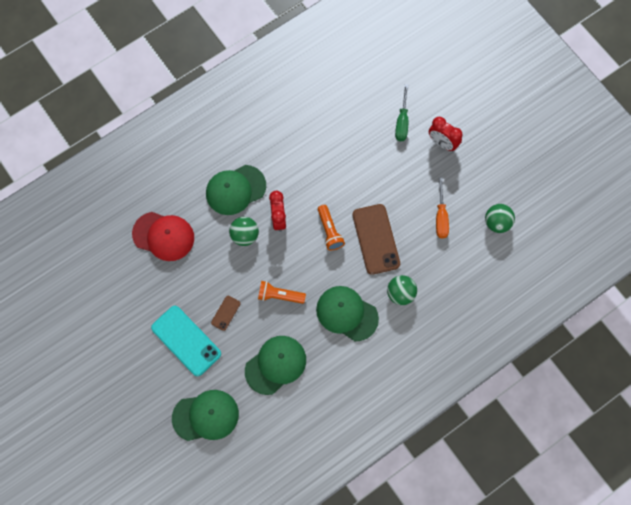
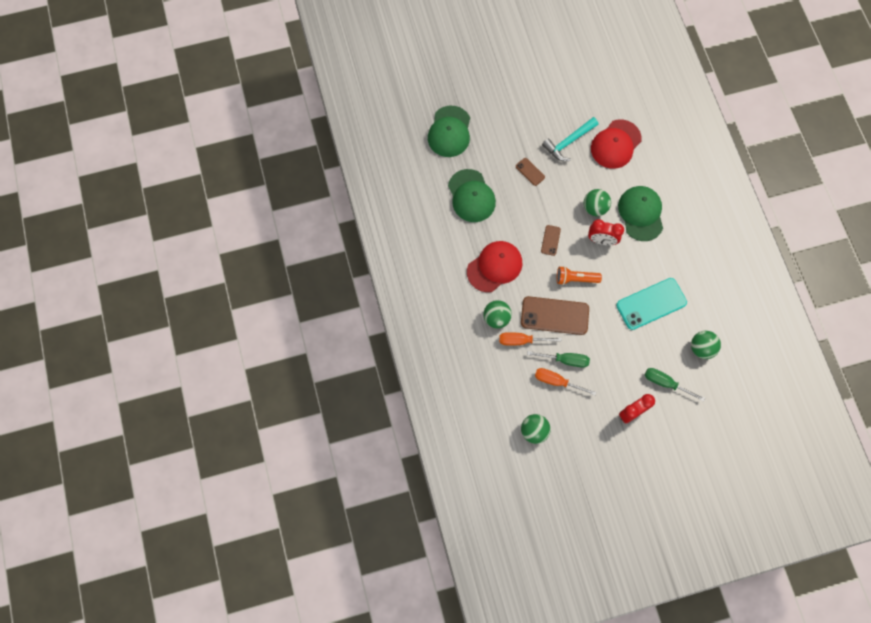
camera: 110 degrees right, 0 degrees up
(177, 284) = (568, 142): none -> turquoise hammer
(186, 341) = (517, 135): turquoise phone -> turquoise phone (651, 304)
(279, 295) = (530, 218): orange flashlight -> none
(296, 268) = (550, 240): none -> brown phone
(347, 313) = (494, 267): green cap -> red cap
(355, 100) = (701, 348): none -> green ball
(414, 262) = (521, 340): none -> orange screwdriver
(416, 216) = (565, 360): none -> green screwdriver

